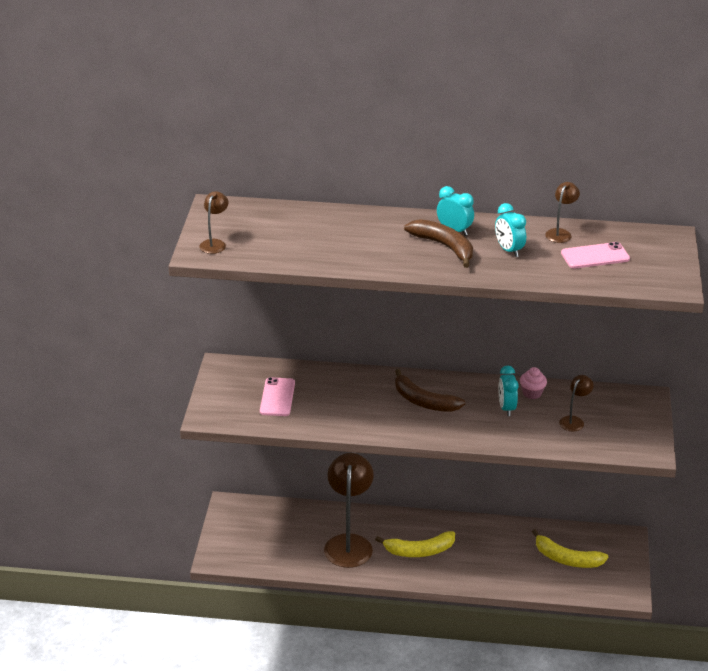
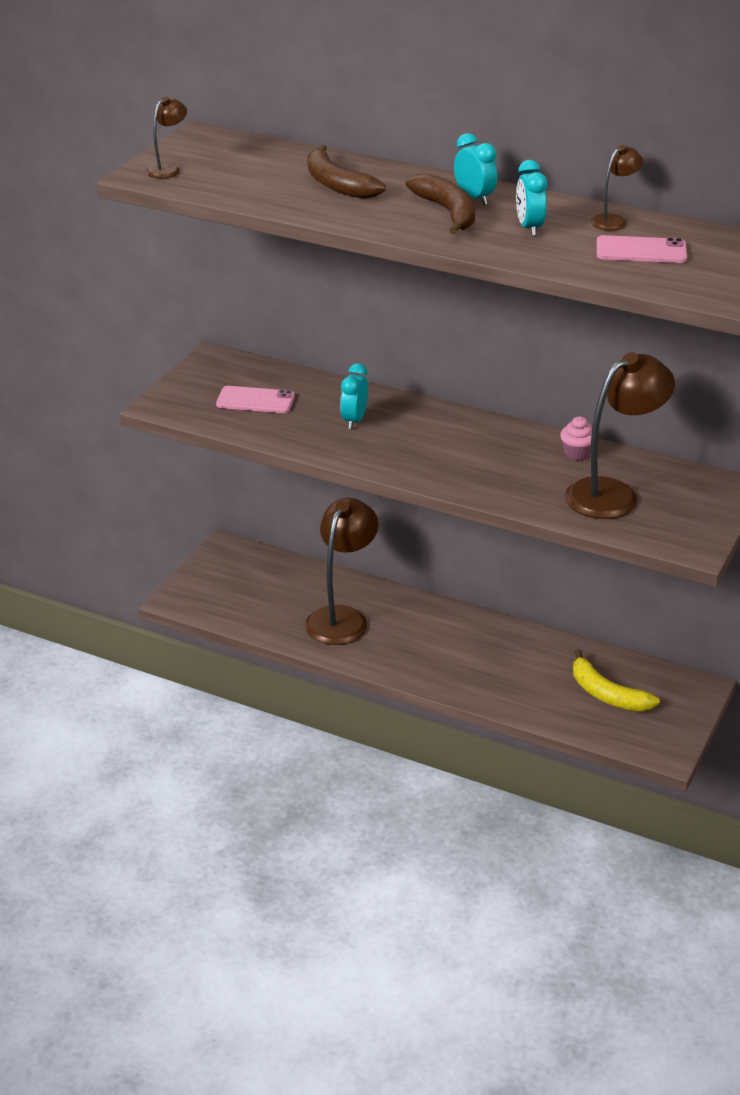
camera: 20 degrees right, 0 degrees up
(277, 397) = (255, 400): pink phone -> pink phone turned 75 degrees clockwise
(419, 551) = (423, 644): yellow banana -> none
(423, 401) = (431, 437): brown banana -> brown banana (337, 184)
(506, 408) = (532, 463): turquoise clock -> turquoise clock (354, 420)
(574, 421) = (613, 494): brown lamp -> brown lamp, size x2.13

